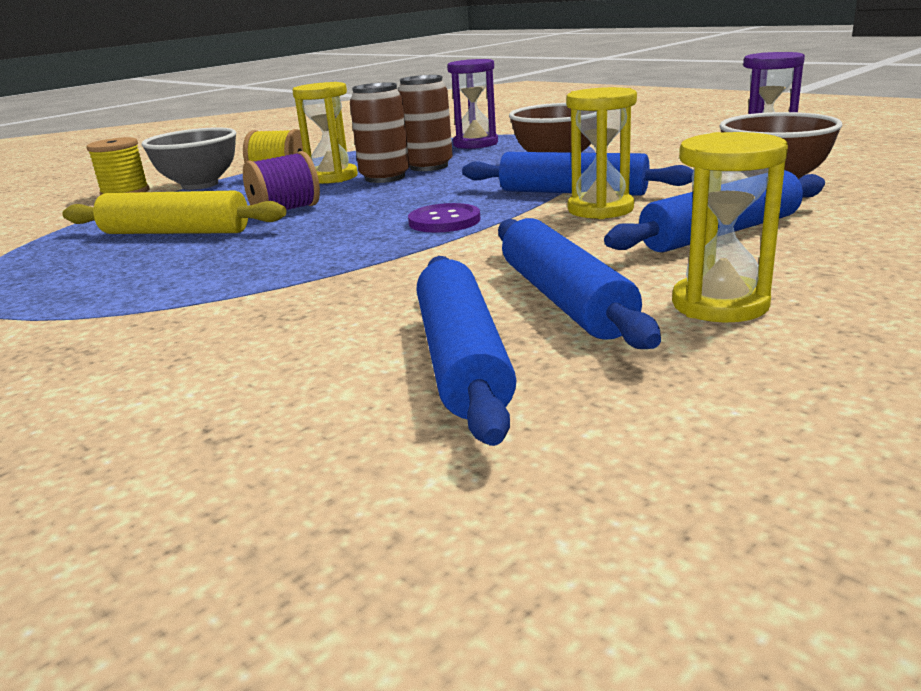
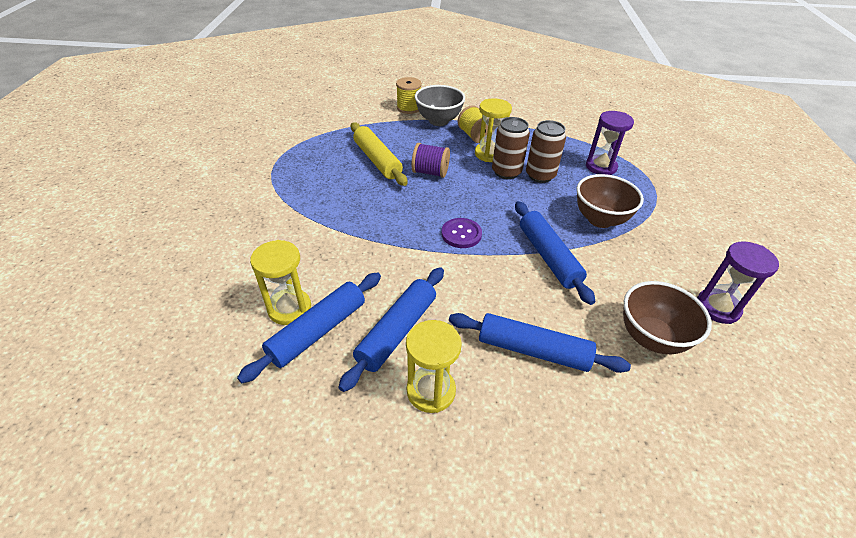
camera: 45 degrees right, 20 degrees up
(600, 209) = (529, 282): yellow hourglass -> yellow hourglass (289, 308)

